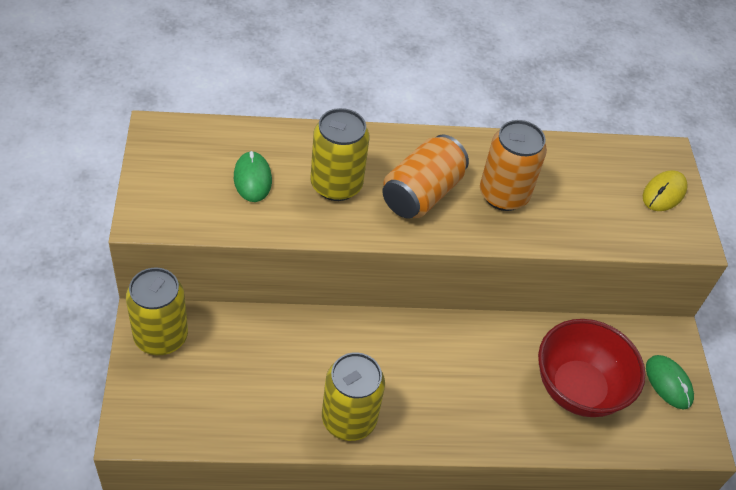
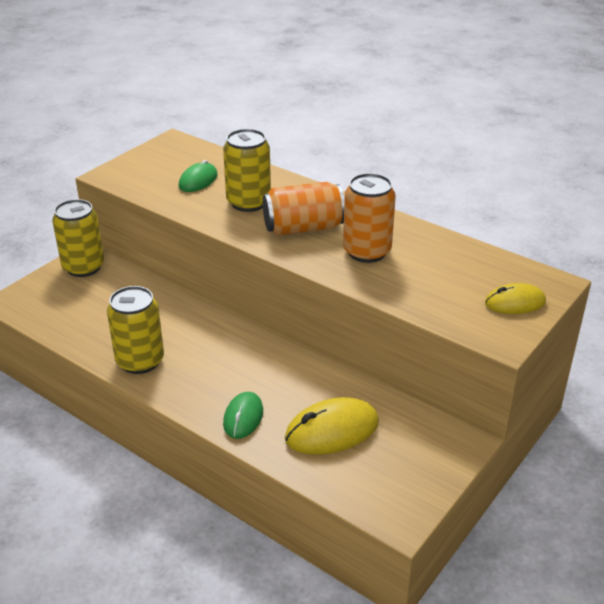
camera: 45 degrees right, 15 degrees down
(578, 389) = (332, 431): red bowl -> yellow mouse
(668, 383) = (419, 468): green mouse -> green mouse (243, 417)

